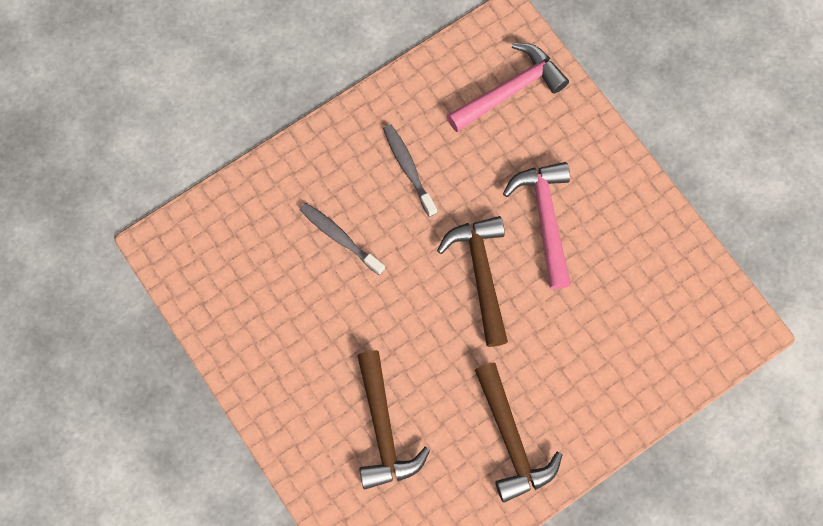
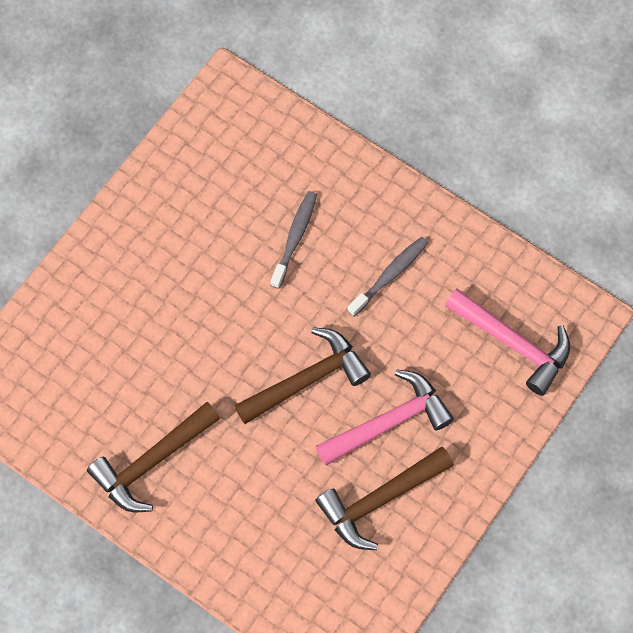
camera: 70 degrees right, 5 degrees down
(383, 429) = (123, 341): brown hammer -> brown hammer (380, 500)

